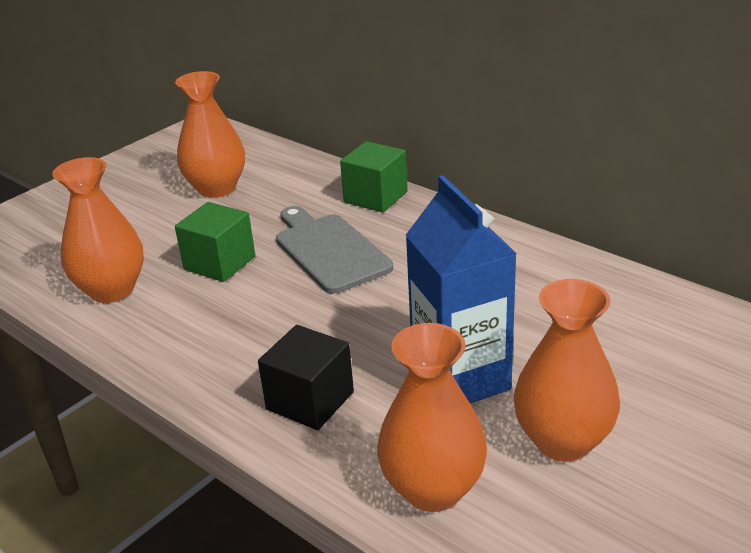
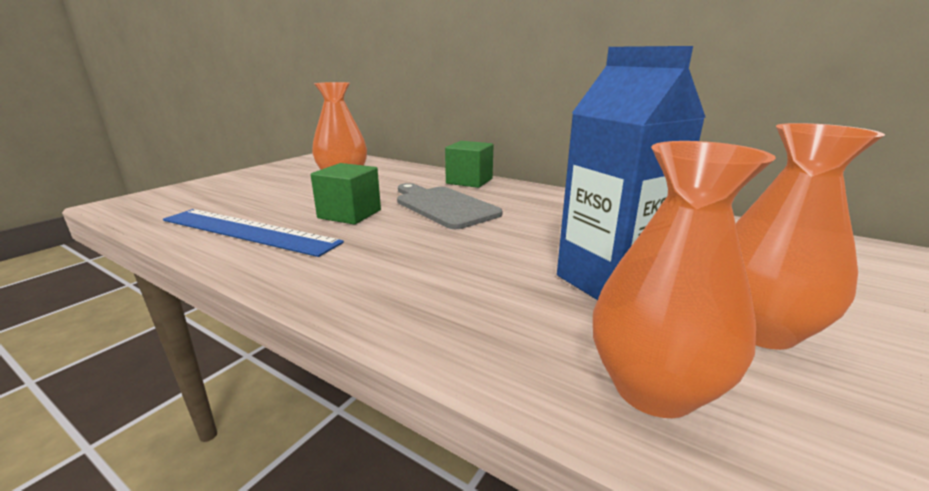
camera: 10 degrees left, 10 degrees down
(112, 290) = (247, 231): orange vase -> blue ruler
(310, 401) = (462, 305): black cube -> none

